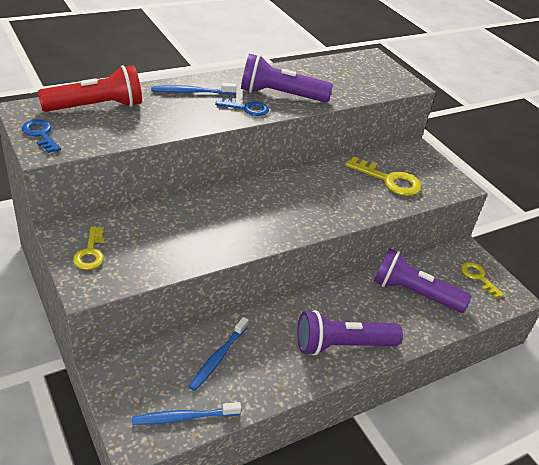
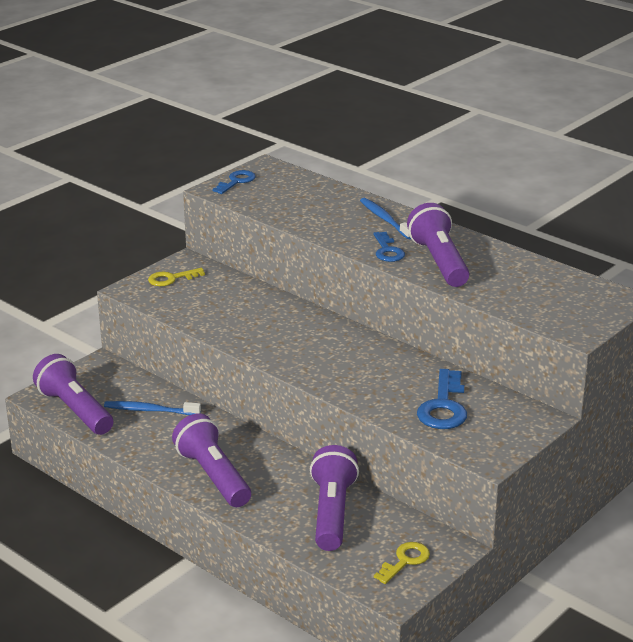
camera: 75 degrees right, 10 degrees down
(96, 107) = (305, 189): red flashlight -> none
(184, 417) = (75, 410): blue toothbrush -> purple flashlight
(389, 180) = (443, 406): yellow key -> blue key

